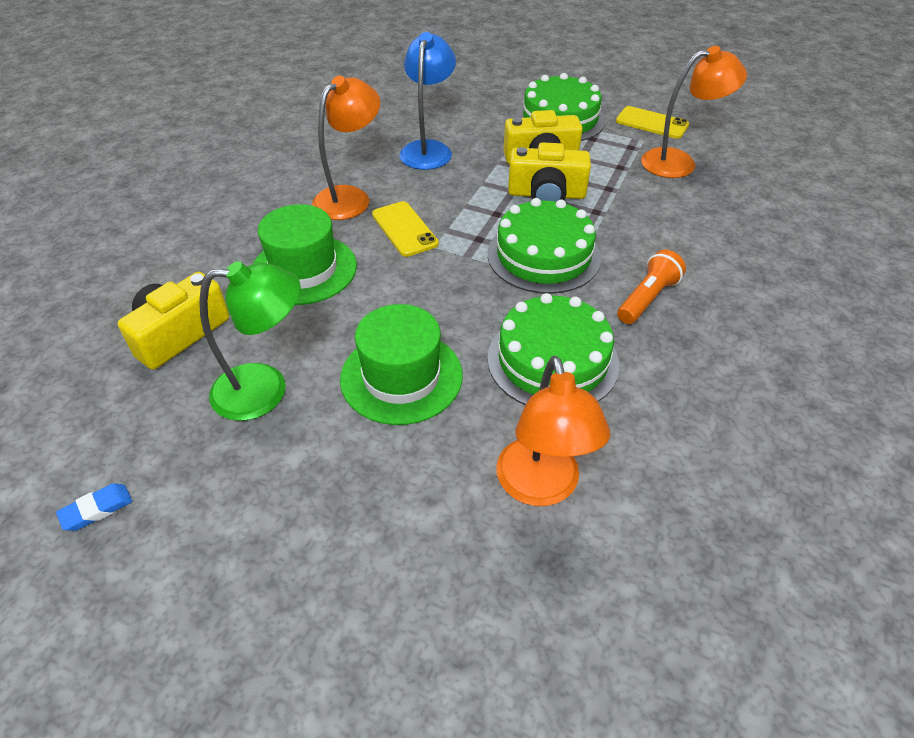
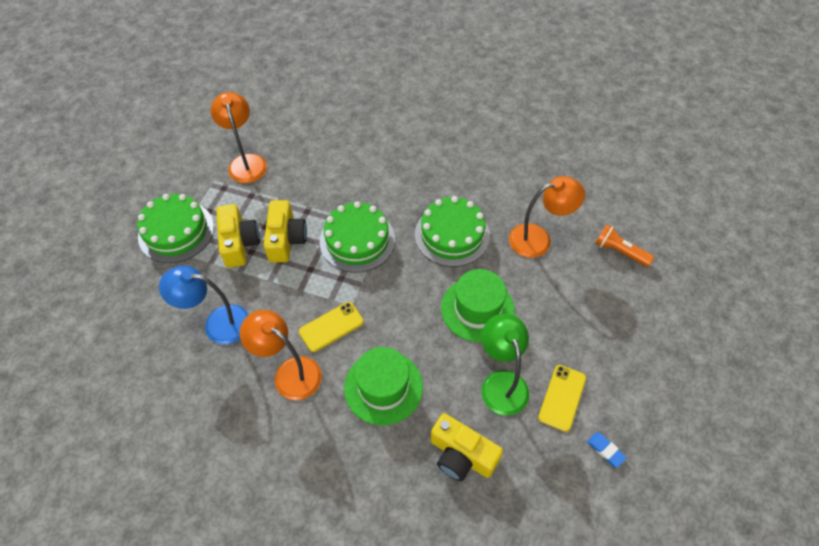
camera: 95 degrees left, 10 degrees up
(647, 298) = (394, 189): orange flashlight -> orange flashlight (619, 251)
(652, 123) = (189, 173): yellow phone -> yellow phone (562, 397)

